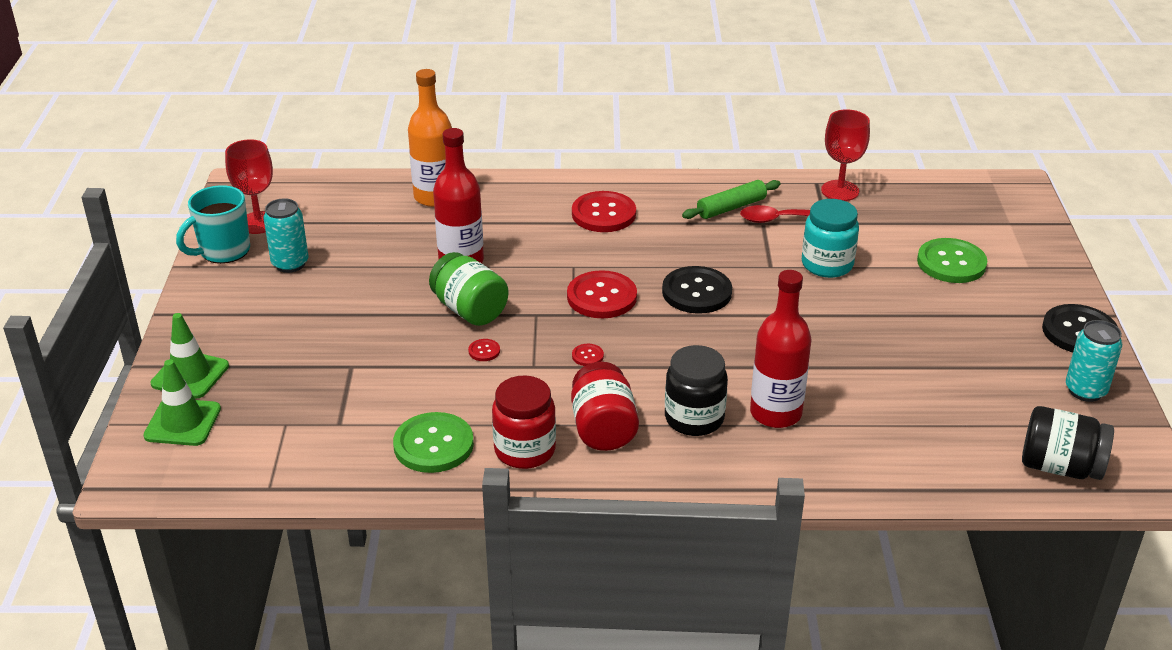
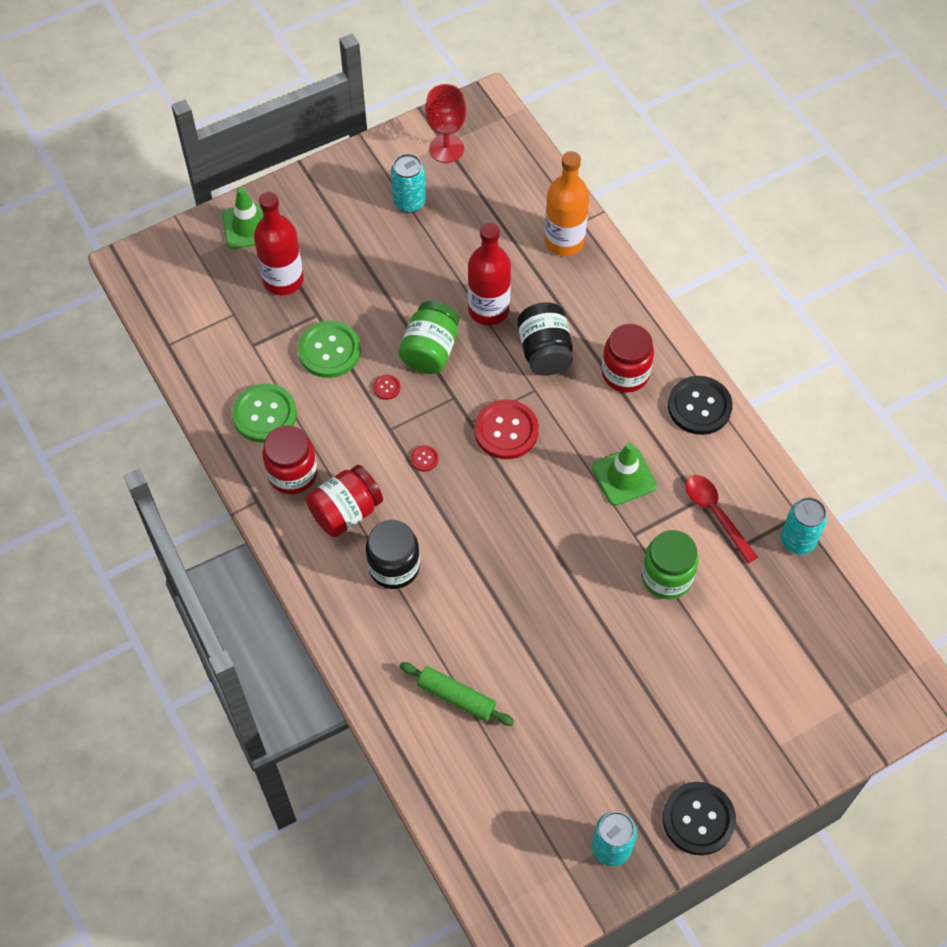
camera: 60 degrees right, 25 degrees up
(183, 422) = (199, 255): green traffic cone -> green traffic cone (624, 476)
(223, 251) = (396, 151): turquoise mug -> none
(603, 214) = (625, 373): red button -> red jar
(696, 292) = (558, 495): black button -> black button (699, 406)
(731, 207) = (705, 465): green rolling pin -> green rolling pin (456, 697)
(775, 413) = (435, 621): red bottle -> red bottle (283, 280)
(827, 264) = (666, 577): turquoise jar -> green jar
(840, 191) = (797, 540): red goblet -> turquoise can
(951, 263) = (739, 677): green button -> green button (329, 350)
(1060, 467) = (493, 855): black jar -> black jar (544, 351)

